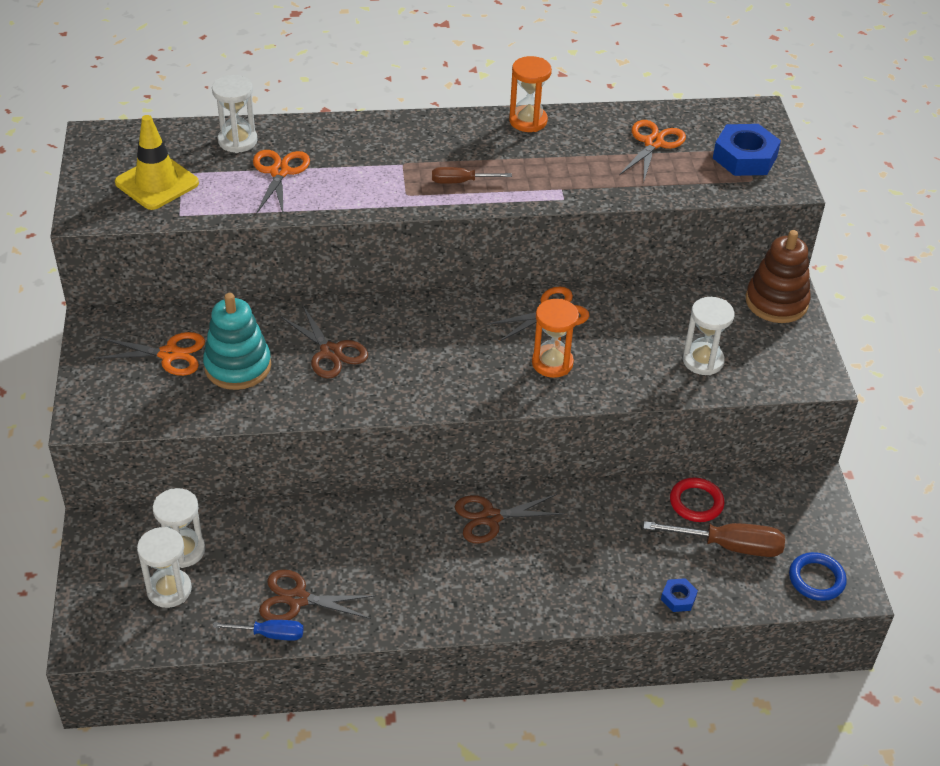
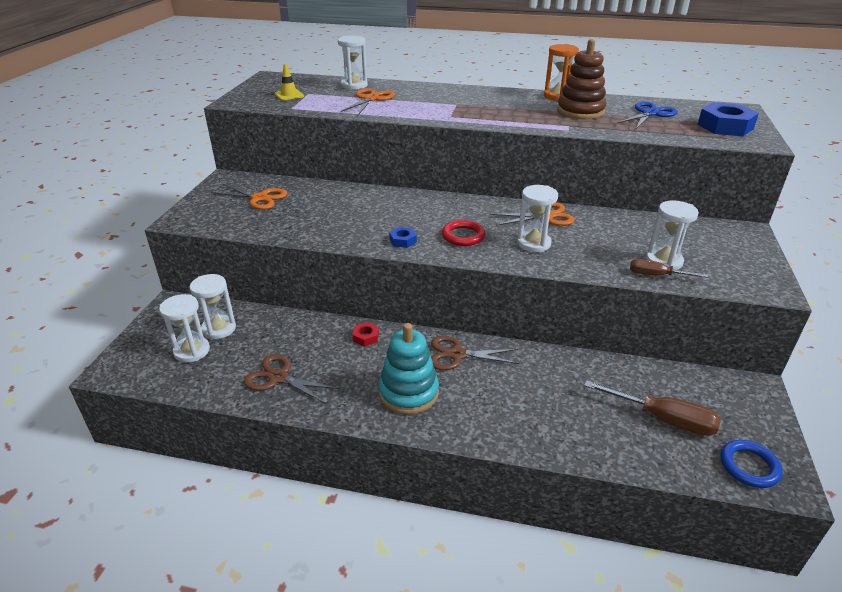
camera: 20 degrees right, 10 degrees down
(157, 183) = (289, 95): yellow traffic cone -> yellow traffic cone, size x0.56
(238, 366) = (299, 210): turquoise stacking toy -> turquoise stacking toy (408, 392)
(271, 634) = (243, 397): blue screwdriver -> none
(331, 352) = (368, 213): brown scissors -> none
(373, 519) = (366, 337): none -> red nut
(460, 182) = (493, 115): brown screwdriver -> brown screwdriver (656, 275)
(552, 363) = (533, 243): orange hourglass -> white hourglass
(653, 143) = (650, 113): orange scissors -> blue scissors
(678, 598) = (603, 451): blue nut -> blue nut (403, 240)
(696, 502) = (639, 379): red ring -> red ring (463, 236)
(776, 302) = (738, 236): brown stacking toy -> brown stacking toy (580, 111)

